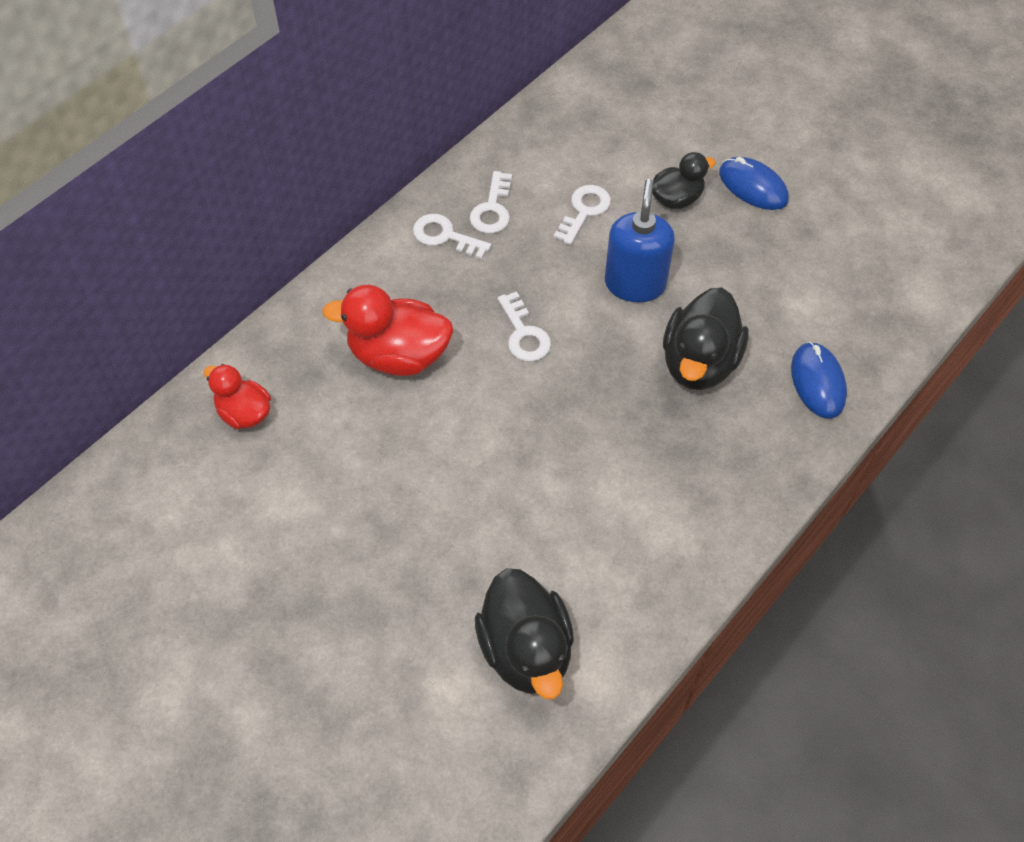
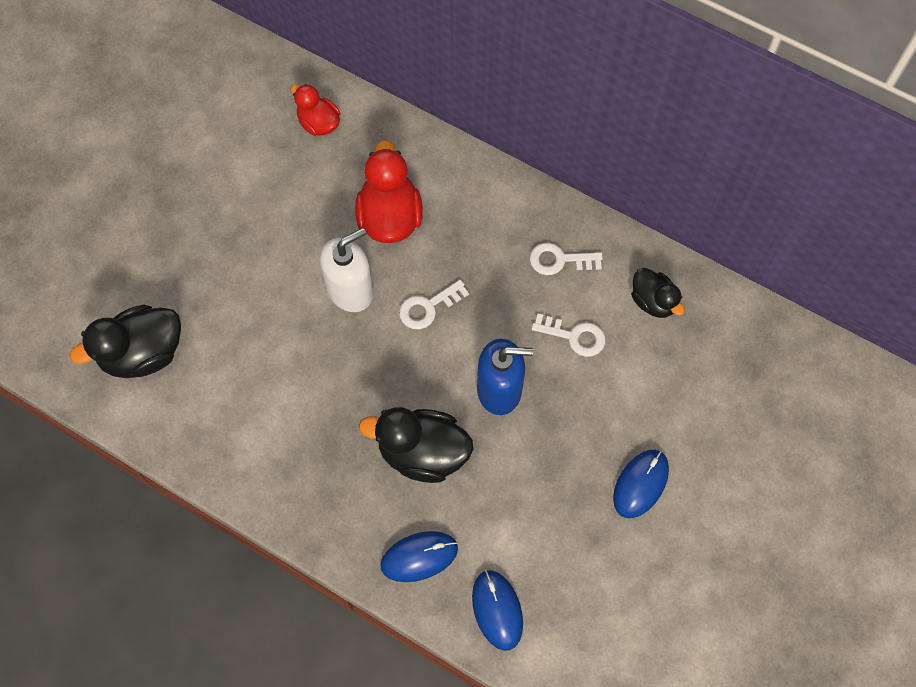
camera: 80 degrees right, 10 degrees up
(244, 413) = (319, 123): red duck -> red duck turned 75 degrees counterclockwise
(445, 236) = (520, 228): white key -> none
(485, 407) = (350, 290): none -> white soap dispenser
(676, 199) = (608, 415): black duck -> black duck (653, 301)
(878, 322) = (497, 610): none -> blue mouse

